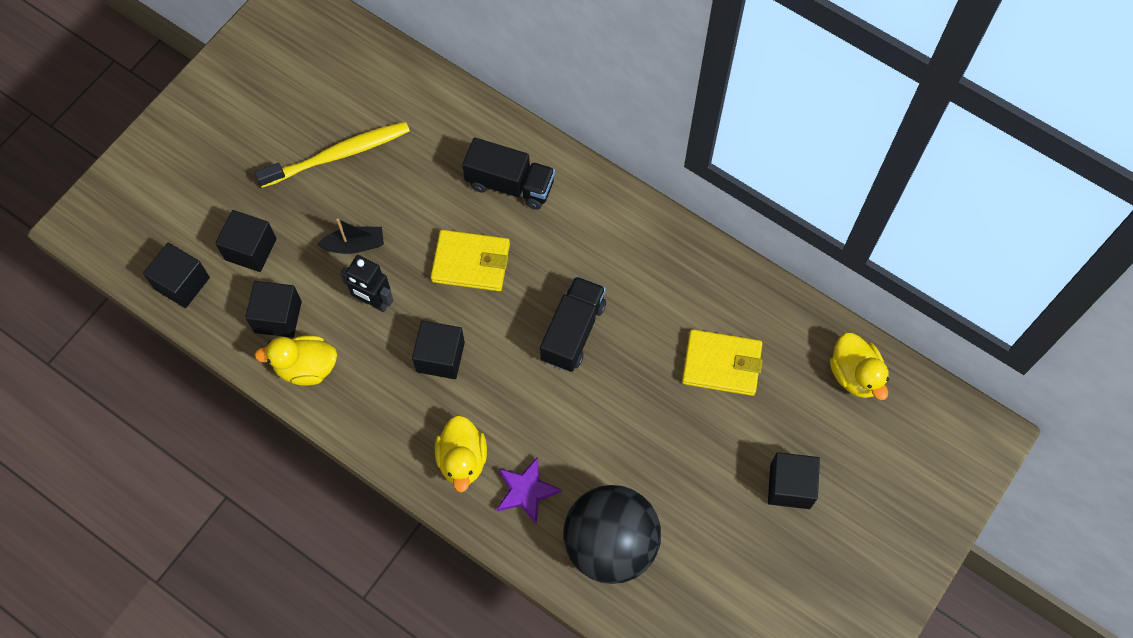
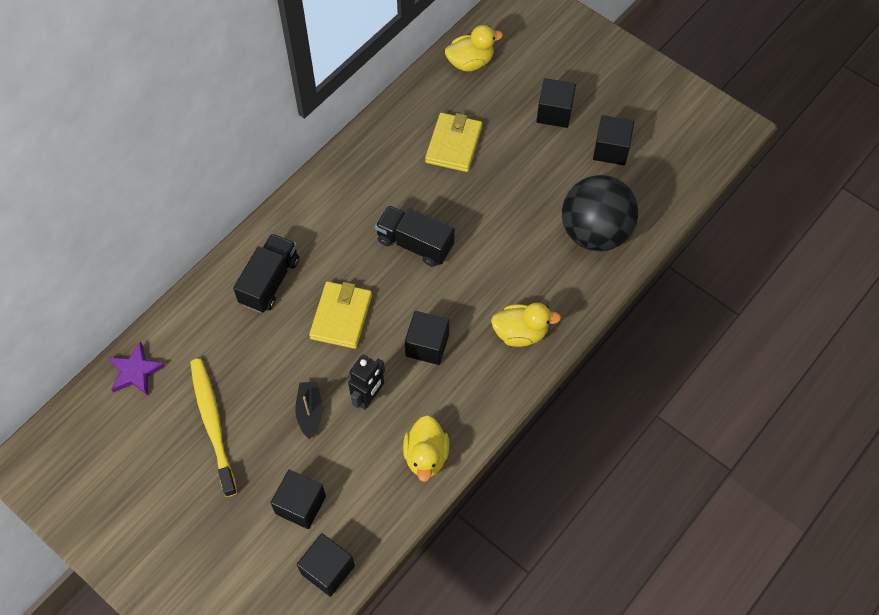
camera: 85 degrees left, 5 degrees down
(278, 317) = (373, 480): black cube -> black cube (611, 149)
(526, 491) = (549, 288): purple star -> purple star (135, 372)

